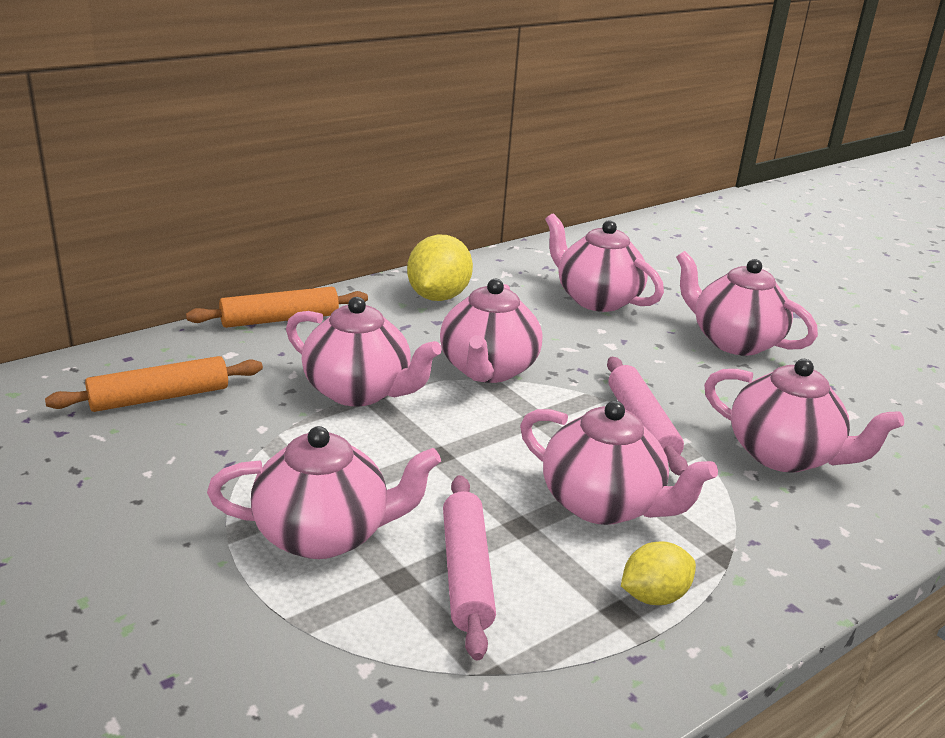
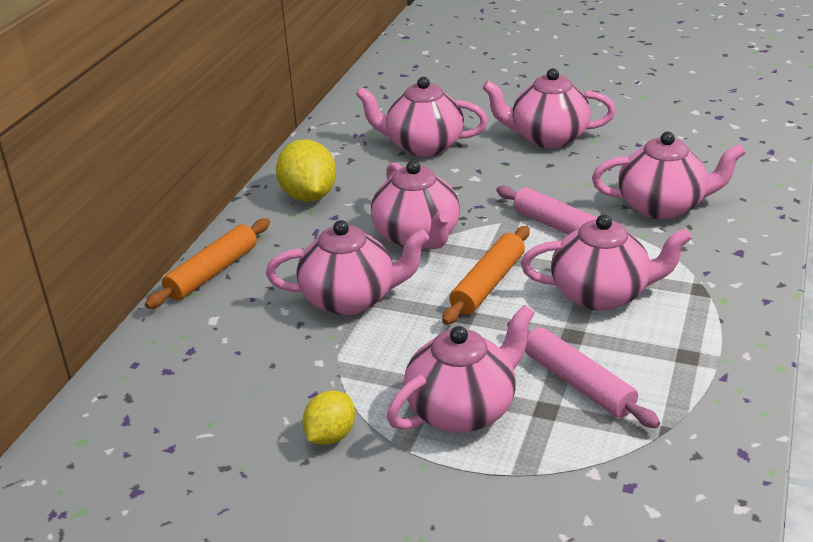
camera: 30 degrees left, 5 degrees up
(159, 397) = (208, 380): orange rolling pin -> orange rolling pin (487, 284)
(653, 596) = (693, 336): yellow lemon -> yellow lemon (330, 435)

